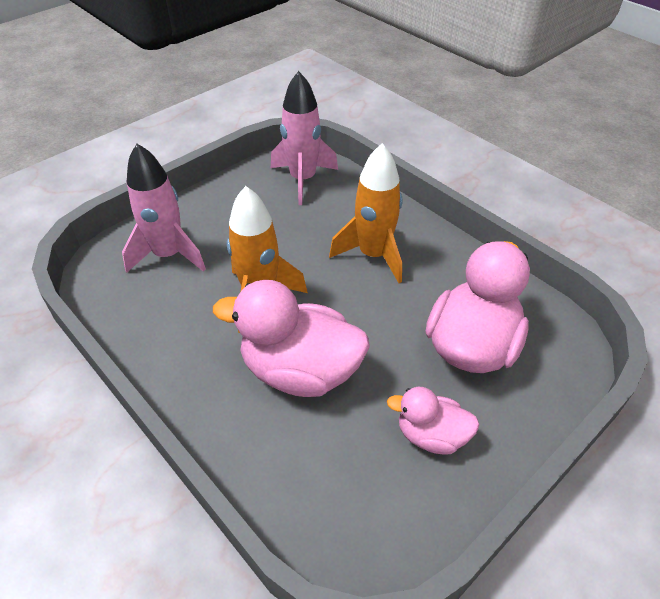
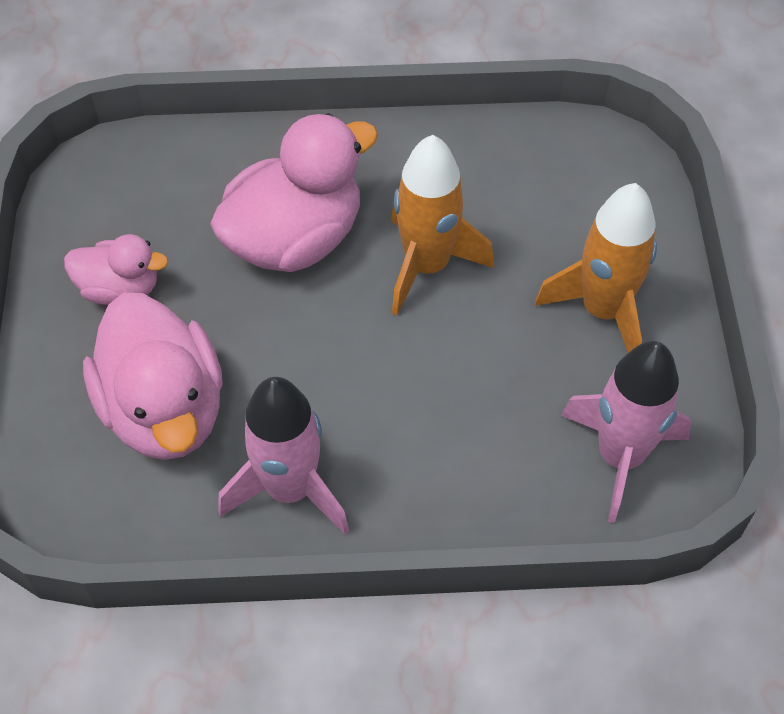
camera: 130 degrees right, 10 degrees up
(168, 255) = (582, 221): pink rocket -> pink rocket (290, 489)
(373, 255) = (387, 425): orange rocket -> orange rocket (603, 310)
(431, 435) = (120, 288): pink duck -> pink duck turned 45 degrees clockwise

